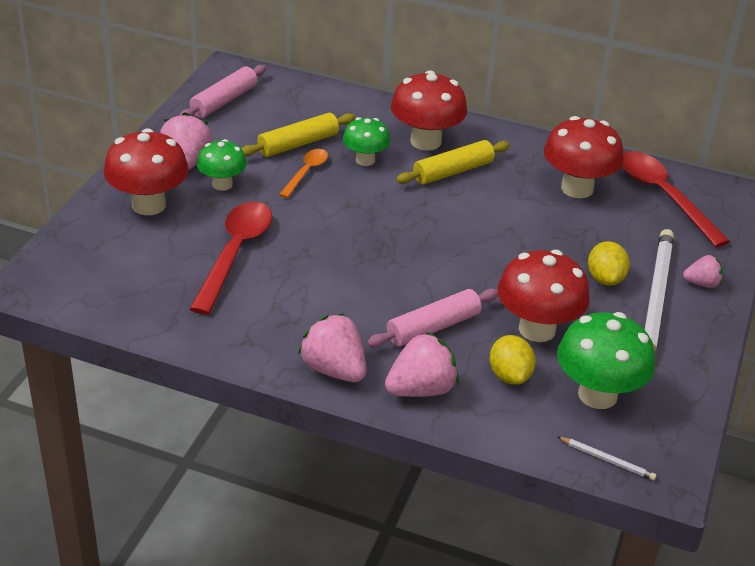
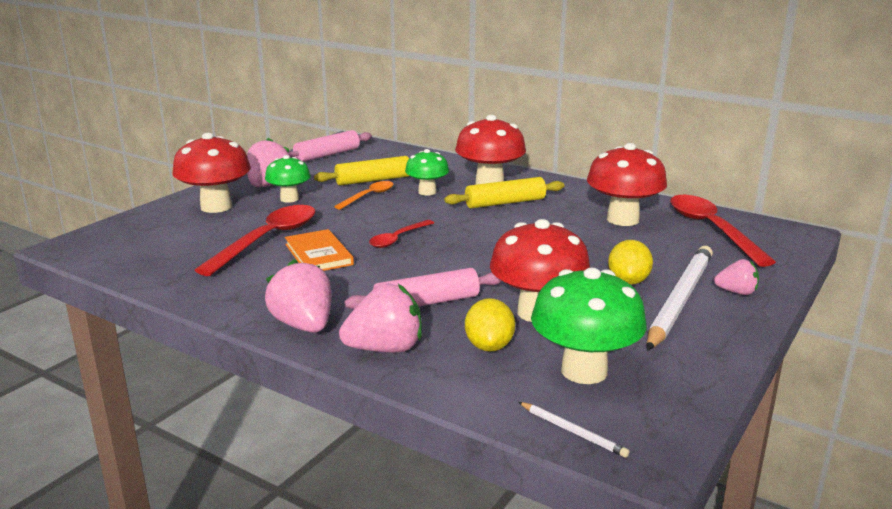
camera: 15 degrees right, 15 degrees down
(298, 271) = (318, 254): none -> orange book
(367, 239) = (398, 239): none -> red spoon

